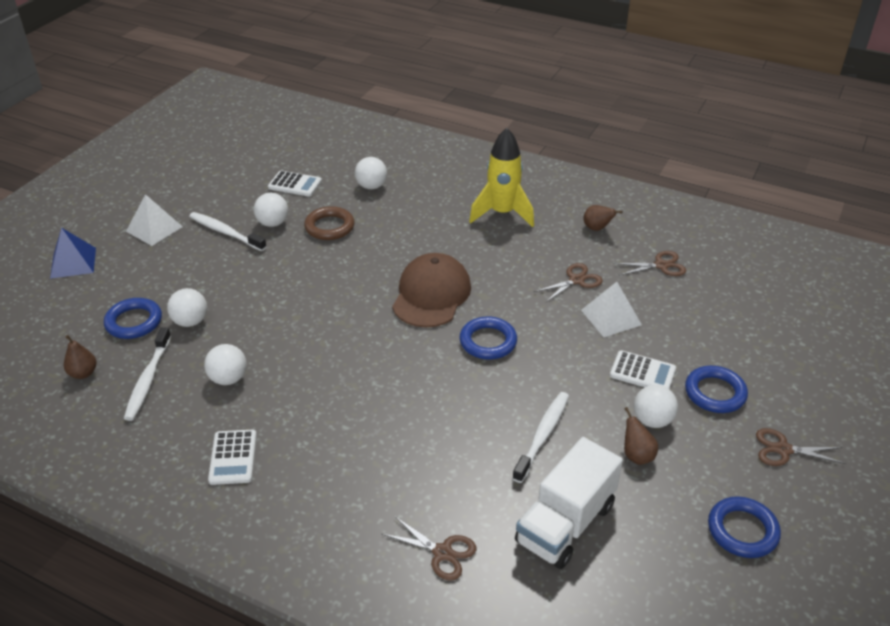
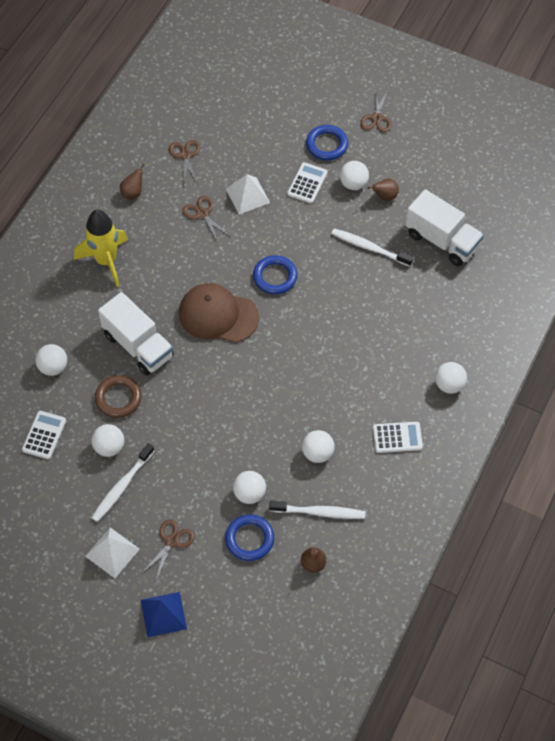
camera: 90 degrees left, 20 degrees up
(306, 521) = (449, 385): none -> white ball
(393, 238) = (138, 345): none -> white truck
(442, 552) = (468, 307): brown scissors -> brown scissors (171, 541)
(742, 530) = (441, 151): blue ring -> none

